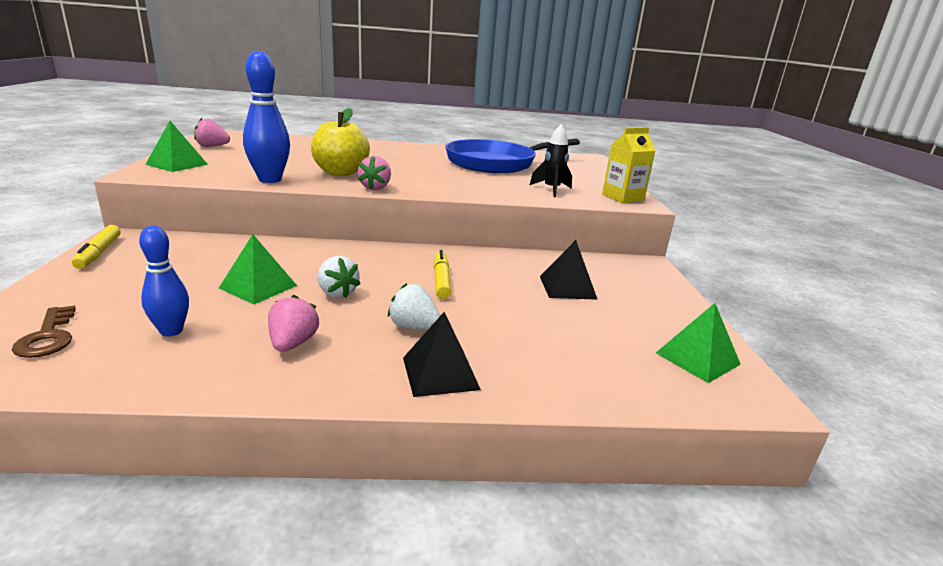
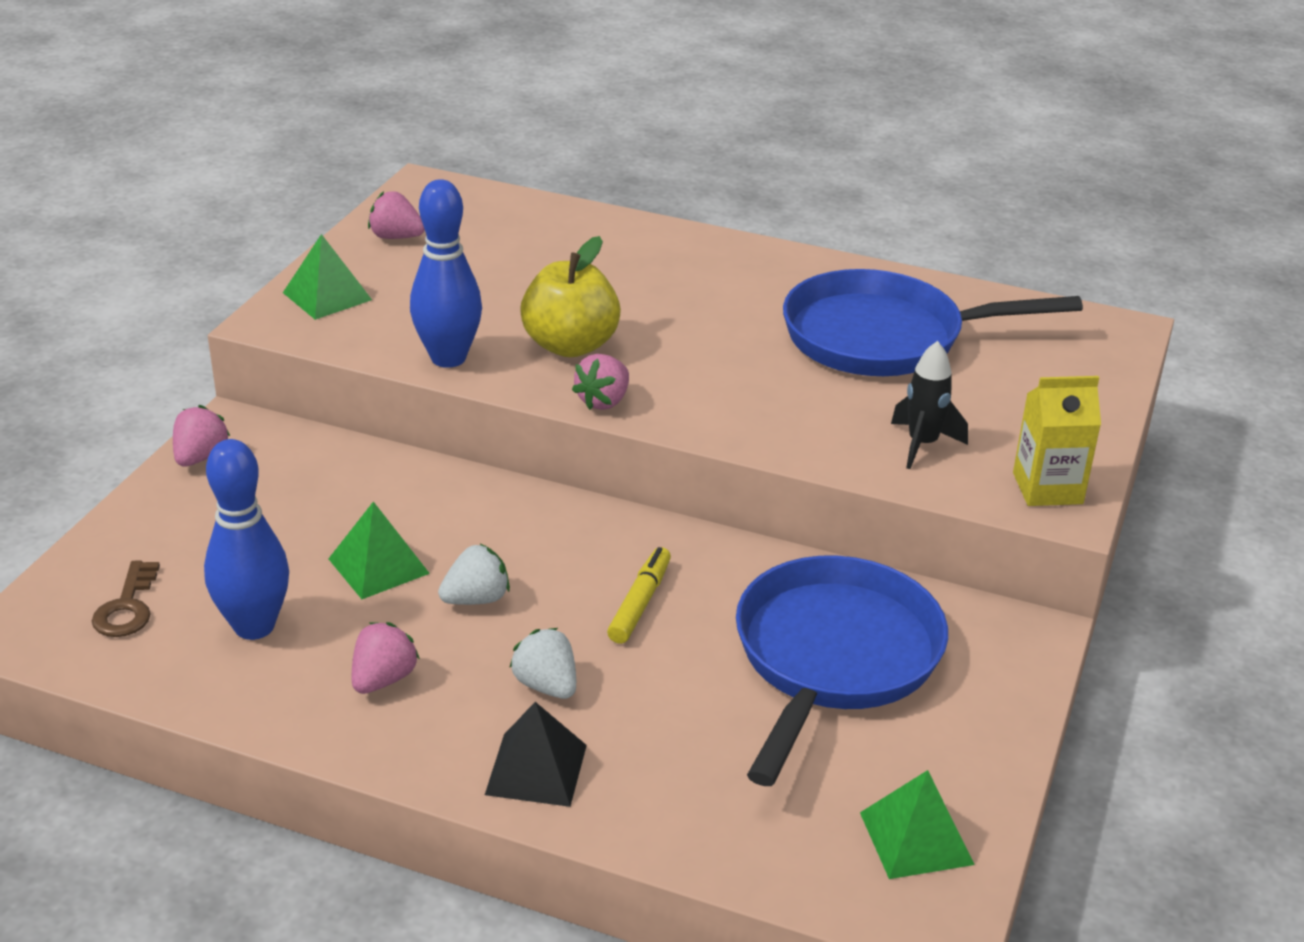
camera: 25 degrees right, 10 degrees up
(99, 253) = (200, 457): yellow marker -> pink strawberry
(171, 331) = (254, 626): blue bowling pin -> blue bowling pin, size x1.58
(337, 293) = (476, 599): white strawberry -> white strawberry turned 105 degrees counterclockwise
(567, 287) = (833, 658): black pyramid -> blue pan

